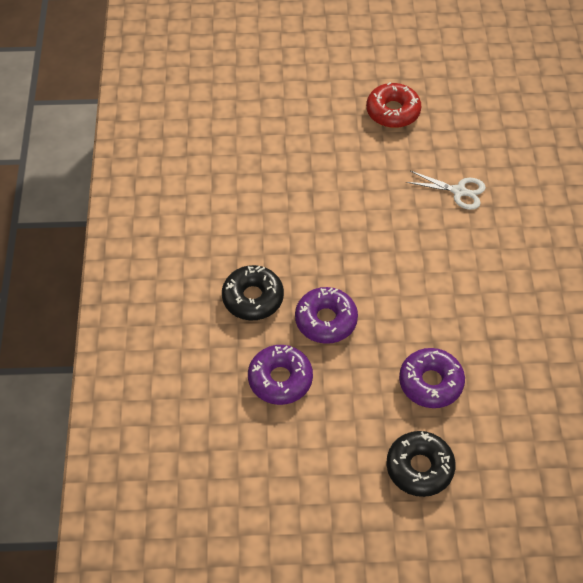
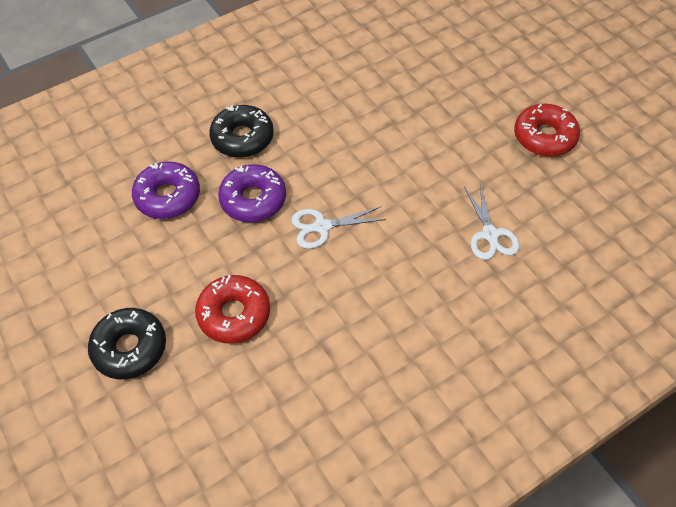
camera: 60 degrees right, 0 degrees up
(384, 287) = (322, 227): none -> white scissors
(430, 382) = (234, 314): purple donut -> red donut

